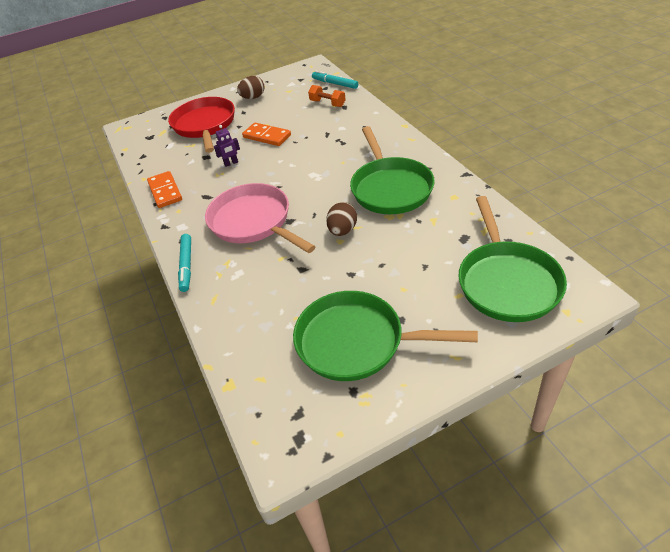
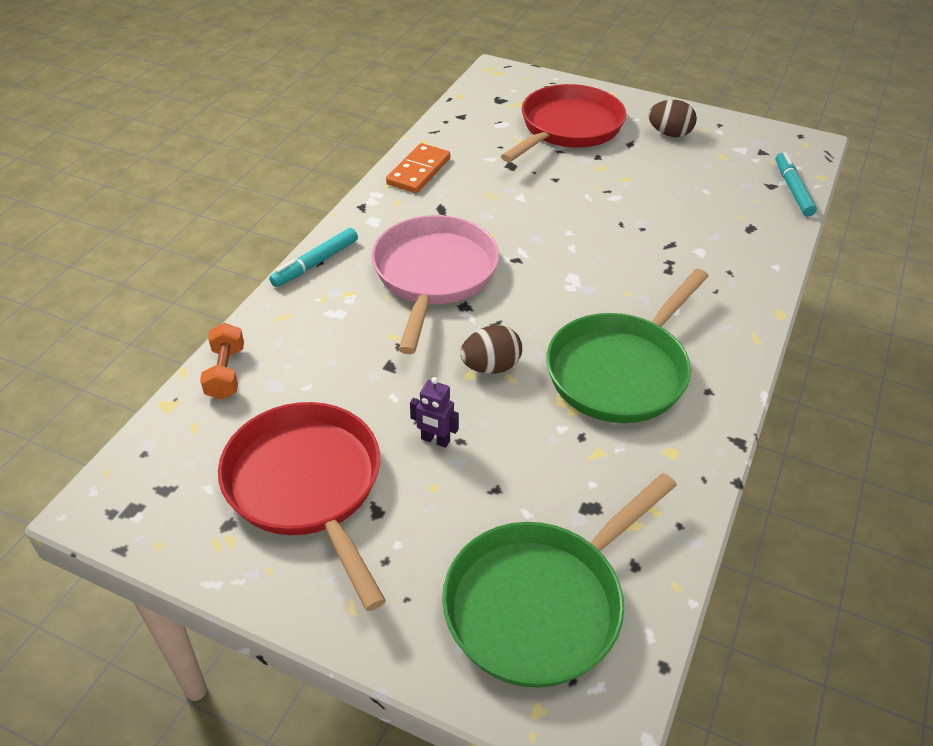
camera: 45 degrees right, 0 degrees up
(231, 163) = (520, 193): purple robot -> purple robot (435, 440)
(267, 136) = (604, 192): orange domino -> none
(327, 103) = (738, 208): orange dumbbell -> orange dumbbell (226, 373)
(357, 342) = (307, 486): green pan -> red pan

